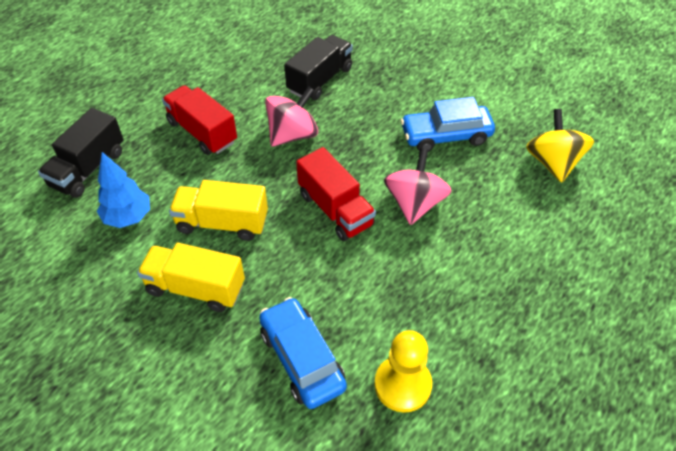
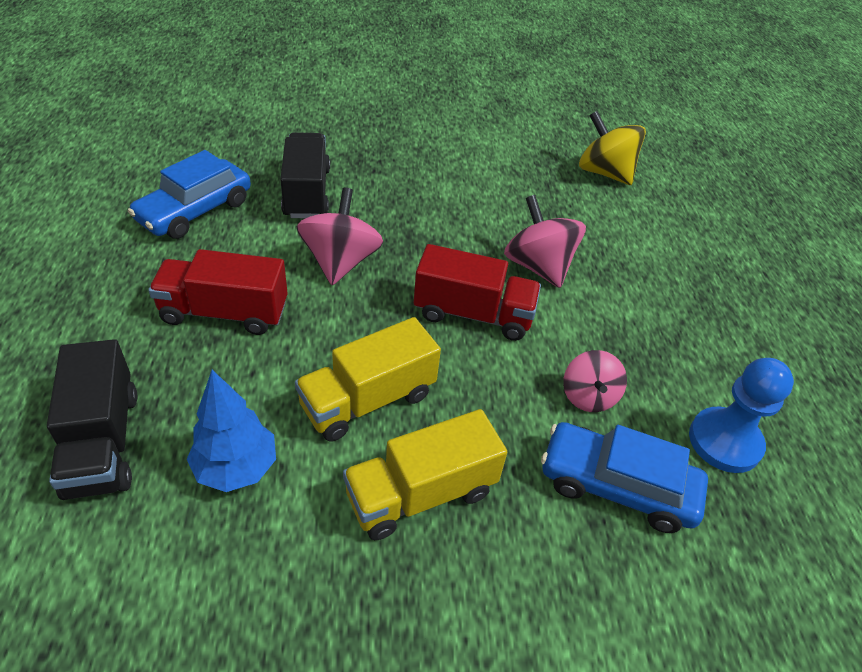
camera: 45 degrees left, 5 degrees down
(347, 300) = (588, 396): none -> pink spinning top
(402, 385) = (724, 441): yellow pawn -> blue pawn
(446, 136) = (493, 191): blue car -> blue car (195, 211)

